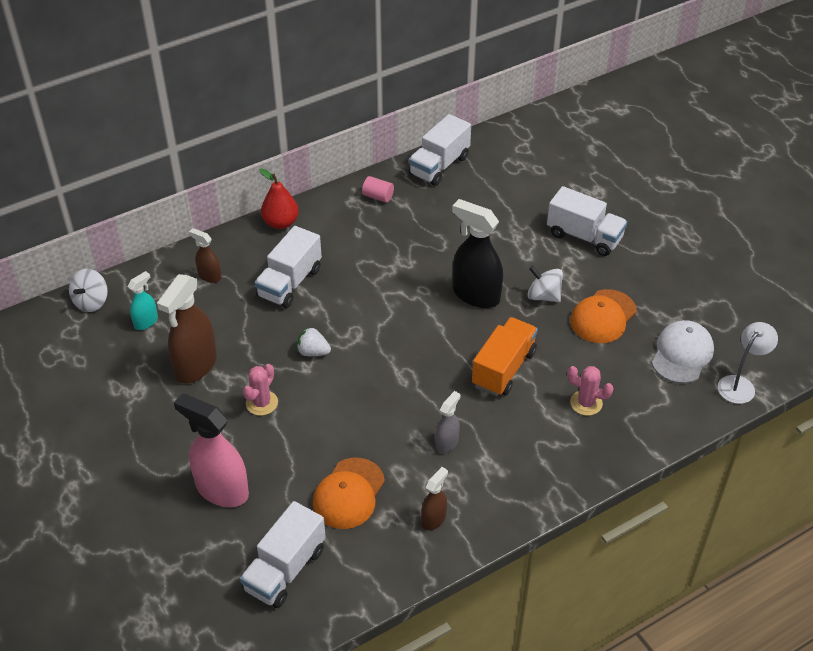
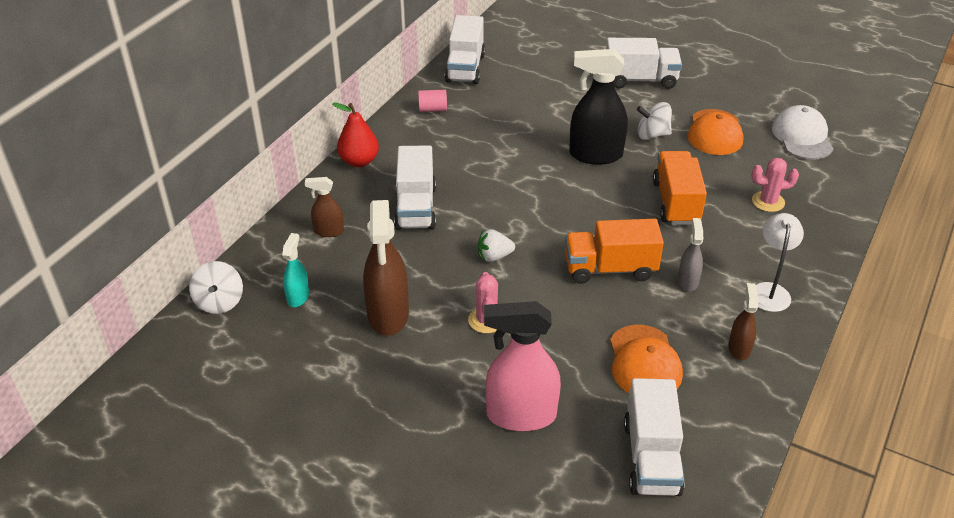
camera: 30 degrees left, 5 degrees down
(394, 403) = (610, 269): none -> orange truck
(740, 384) = (866, 141): white lamp -> white lamp (769, 290)

